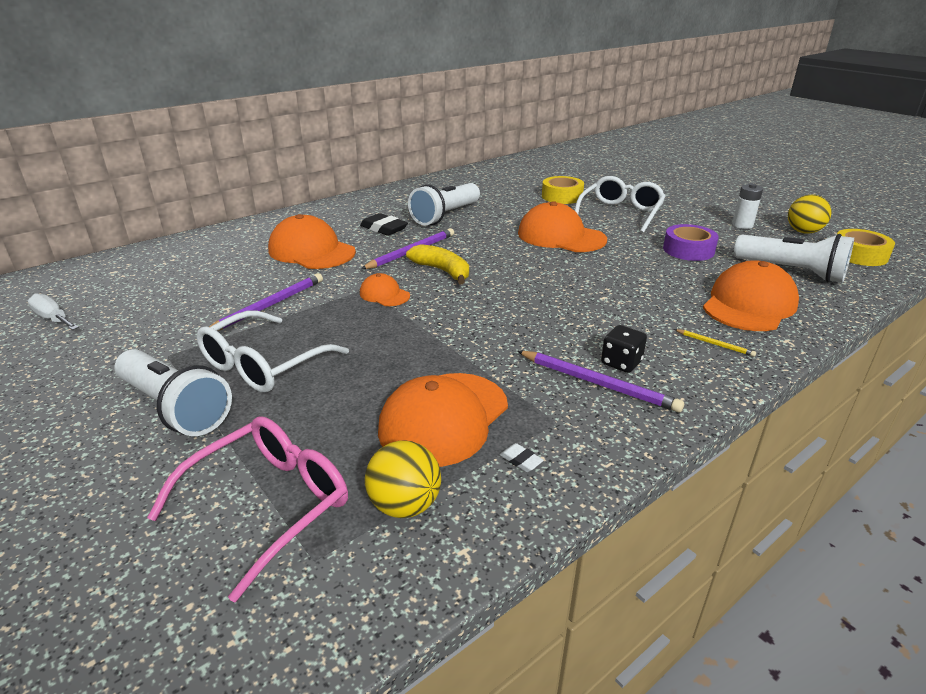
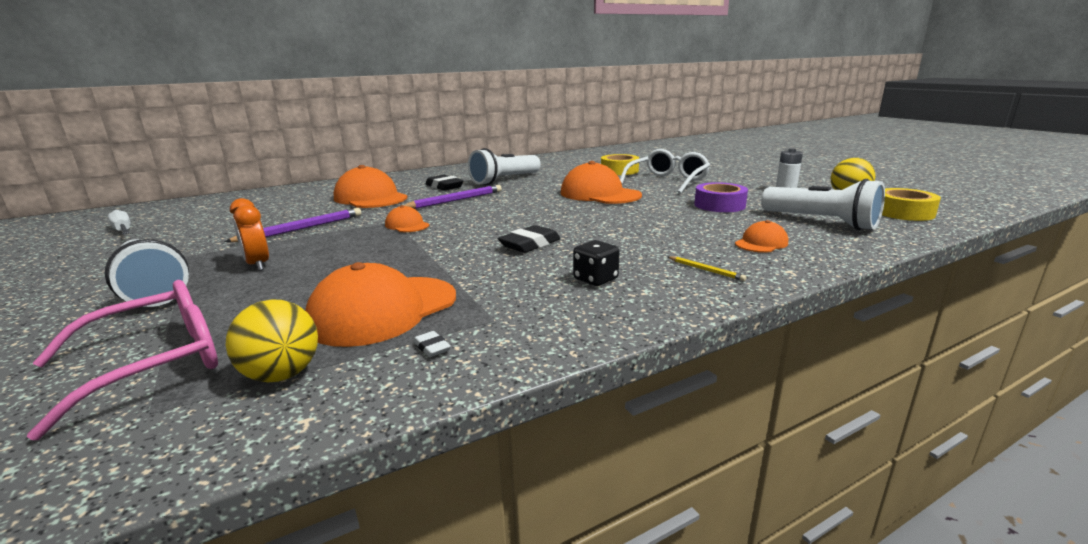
camera: 10 degrees right, 10 degrees down
(264, 364) = (257, 265): white glasses -> orange clock
(442, 271) = (472, 212): yellow banana -> none
(532, 317) = (530, 244): none -> black eraser
(598, 383) = (560, 293): purple pencil -> none
(749, 304) = (761, 243): orange cap -> orange cap, size x0.51

